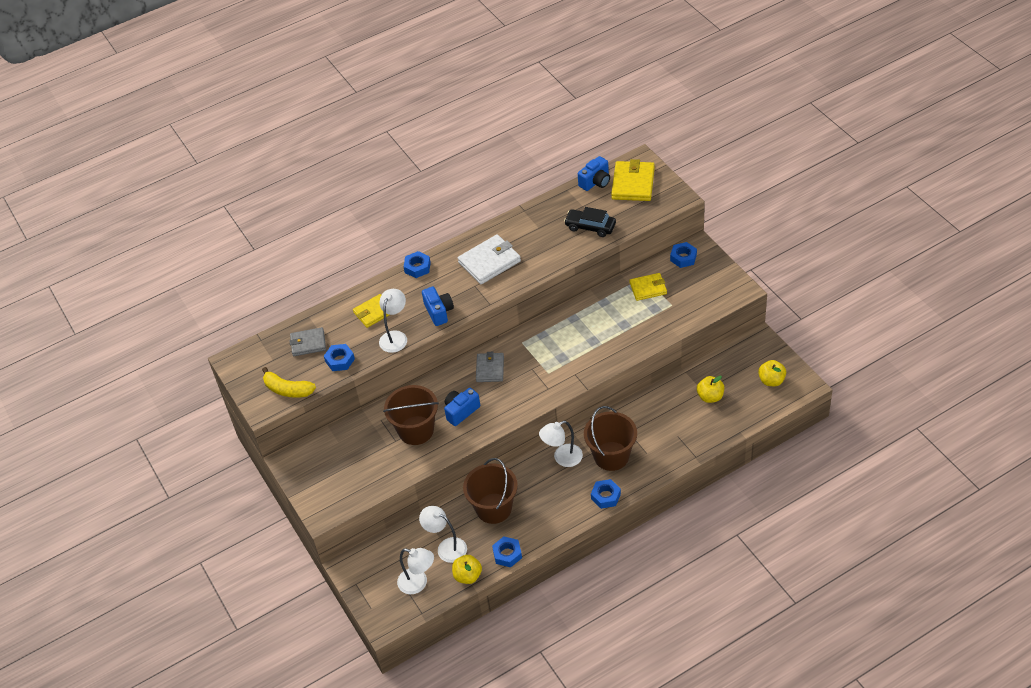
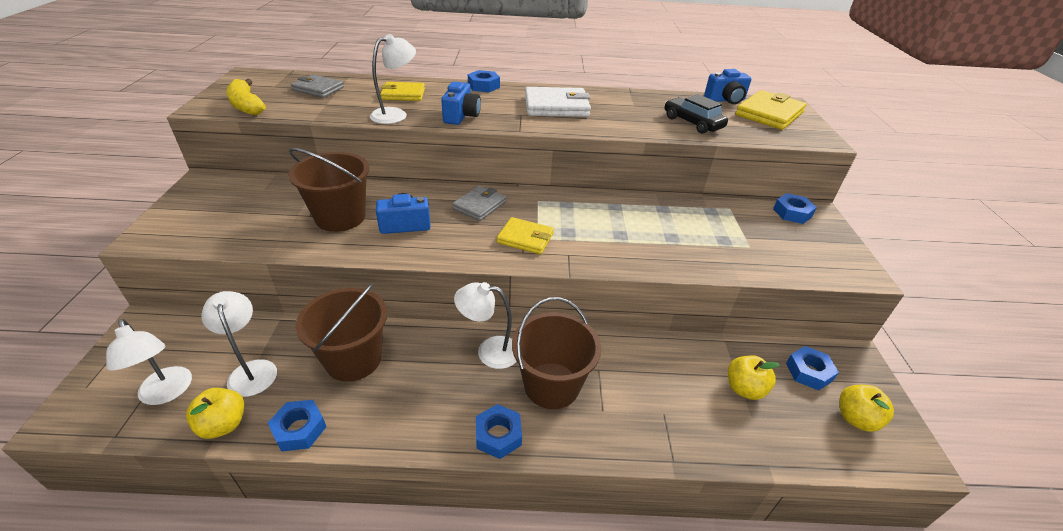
camera: 25 degrees right, 10 degrees down
(340, 360) = (322, 108): blue nut -> blue nut (808, 372)
(648, 288) = (728, 220): yellow wallet -> yellow wallet (525, 238)

